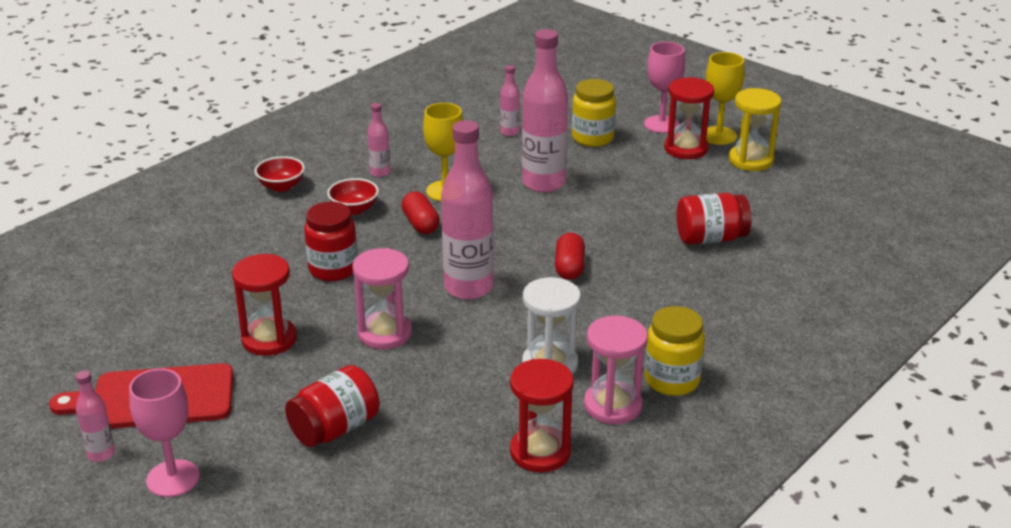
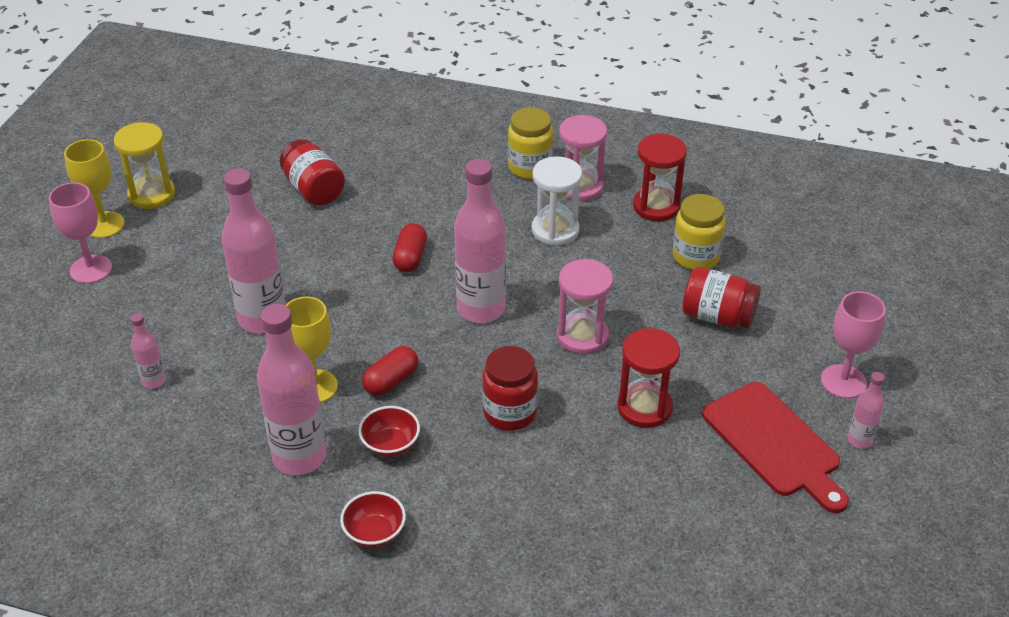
camera: 115 degrees left, 10 degrees up
(380, 172) = (299, 457): pink bottle -> pink bottle, size x2.11
(569, 267) = (410, 258): red capsule -> red capsule turned 60 degrees counterclockwise
(592, 138) = (143, 311): yellow jar -> yellow jar (696, 256)
(686, 149) = (143, 240): red hourglass -> none

